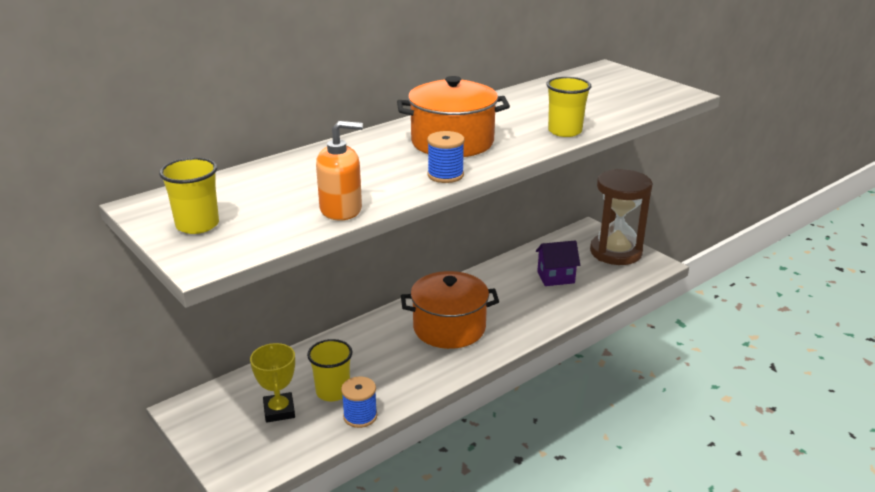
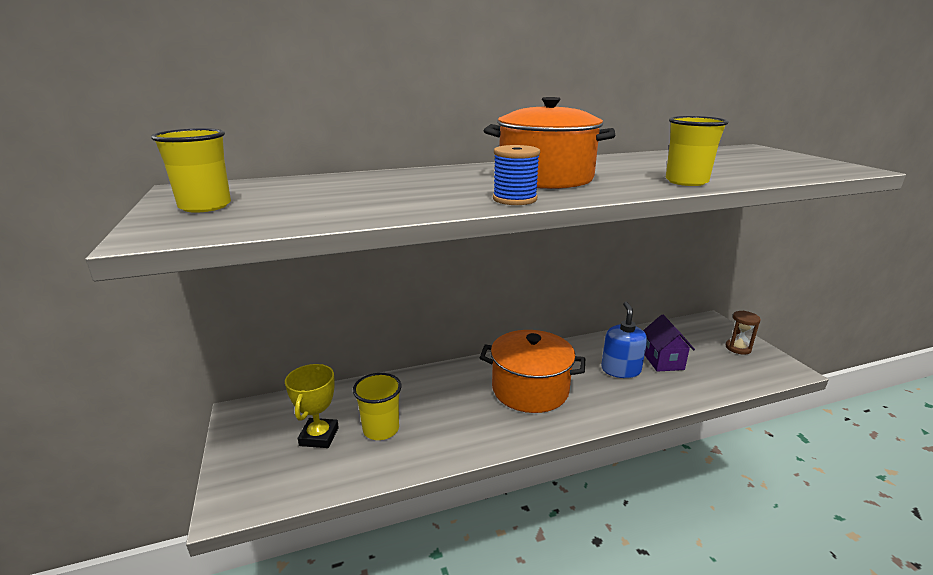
camera: 20 degrees right, 5 degrees down
(341, 209) = (365, 212): orange soap dispenser -> none
(360, 416) = (391, 464): blue spool -> none
(522, 293) = (620, 370): none -> blue soap dispenser
(555, 277) = (663, 361): purple house -> purple house turned 75 degrees clockwise
(615, 252) = (738, 348): brown hourglass -> brown hourglass, size x0.43

